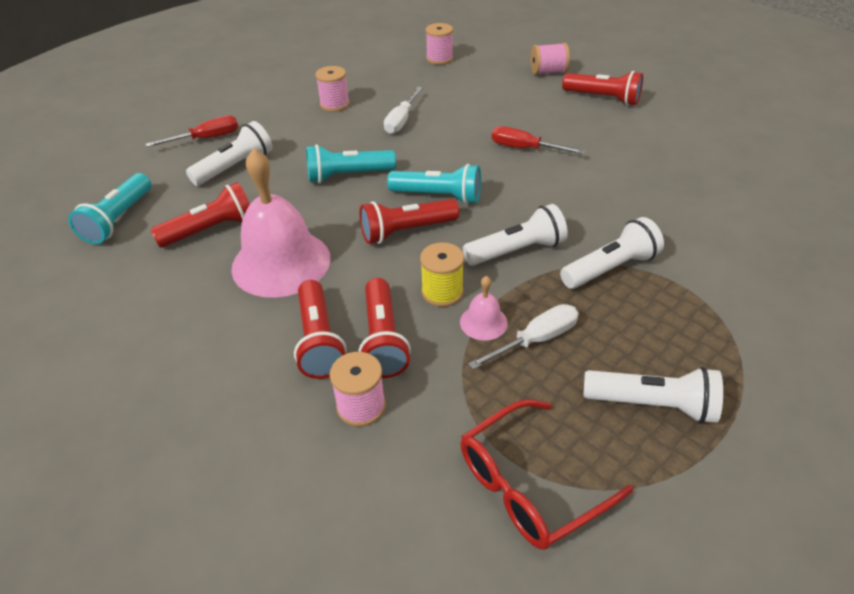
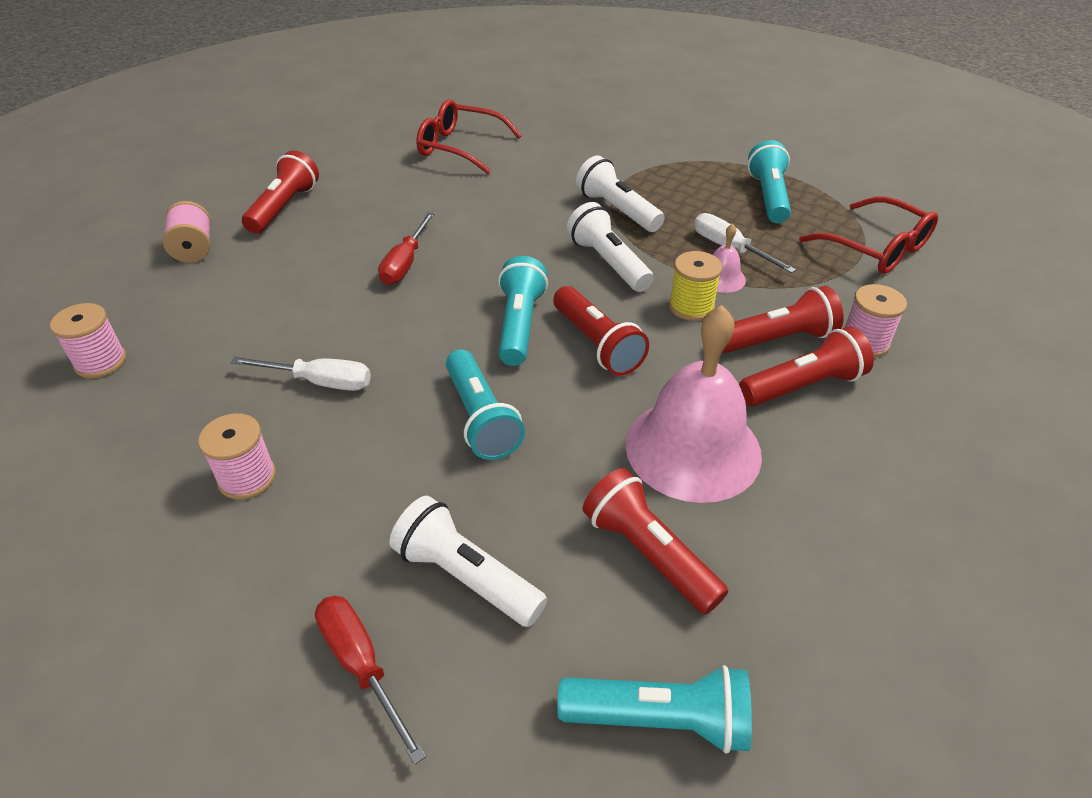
camera: 100 degrees left, 0 degrees up
(652, 404) = (768, 197): white flashlight -> turquoise flashlight
(724, 178) = (460, 147): none -> red glasses

